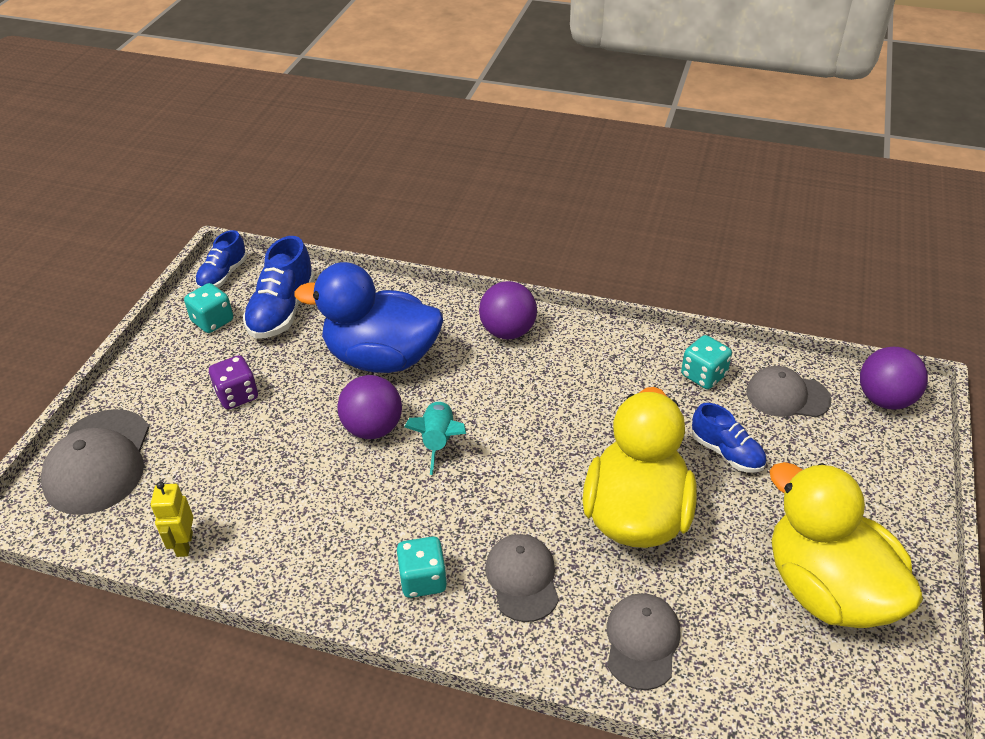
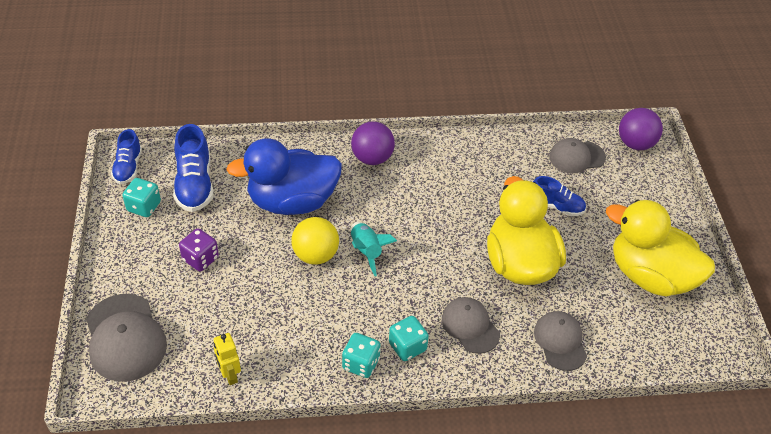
camera: 25 degrees left, 5 degrees up
(373, 428) = (315, 255): purple ball -> yellow ball
(703, 375) = (518, 156): turquoise dice -> turquoise dice (361, 364)

